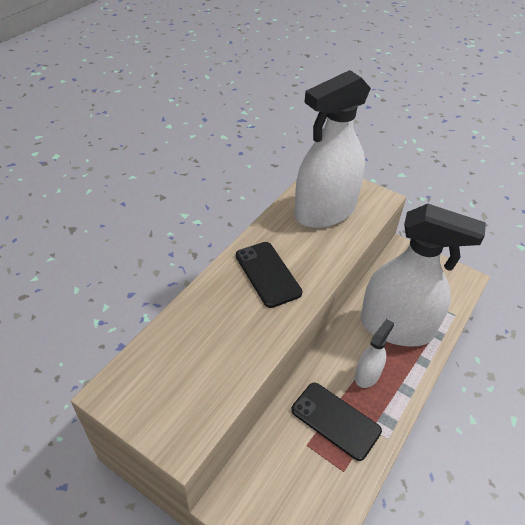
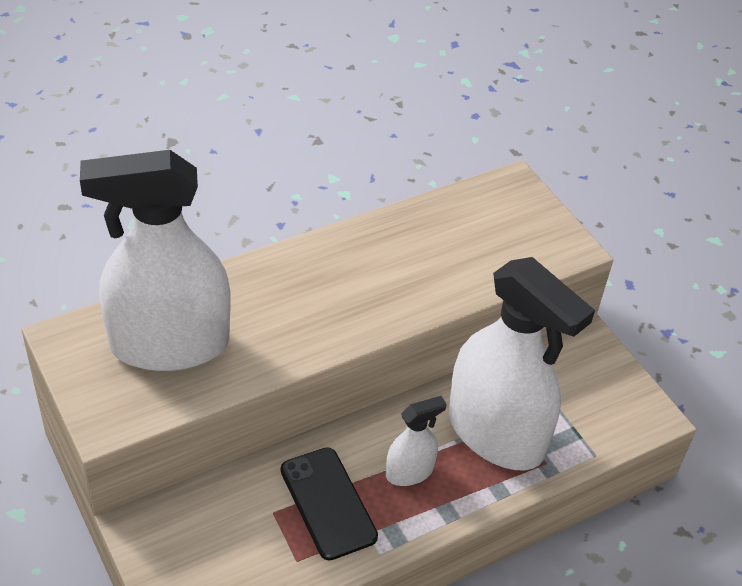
camera: 25 degrees right, 0 degrees up
(267, 274) = (336, 284): black phone -> none
(325, 211) = (475, 235): white spray bottle -> white spray bottle (169, 344)

